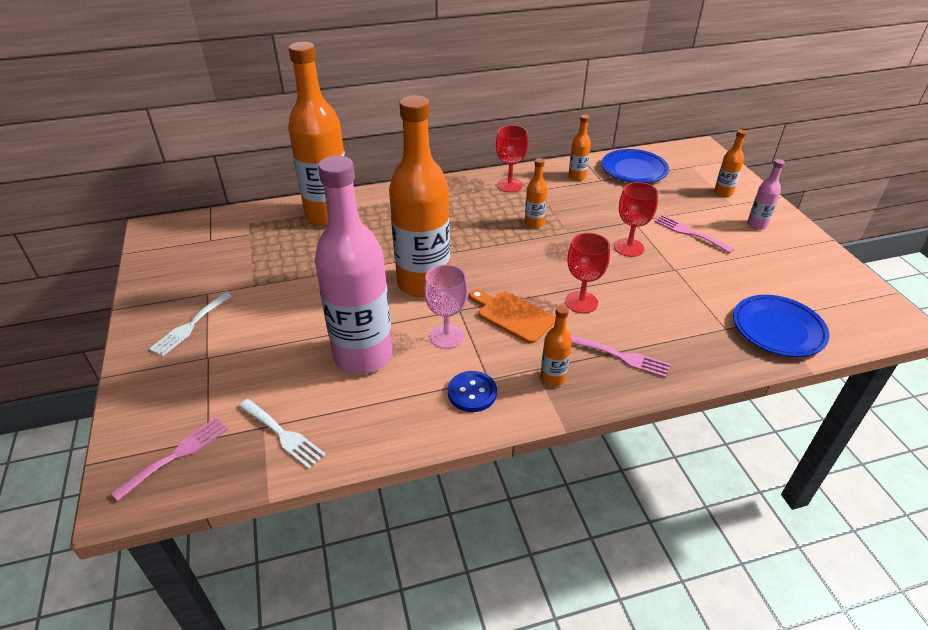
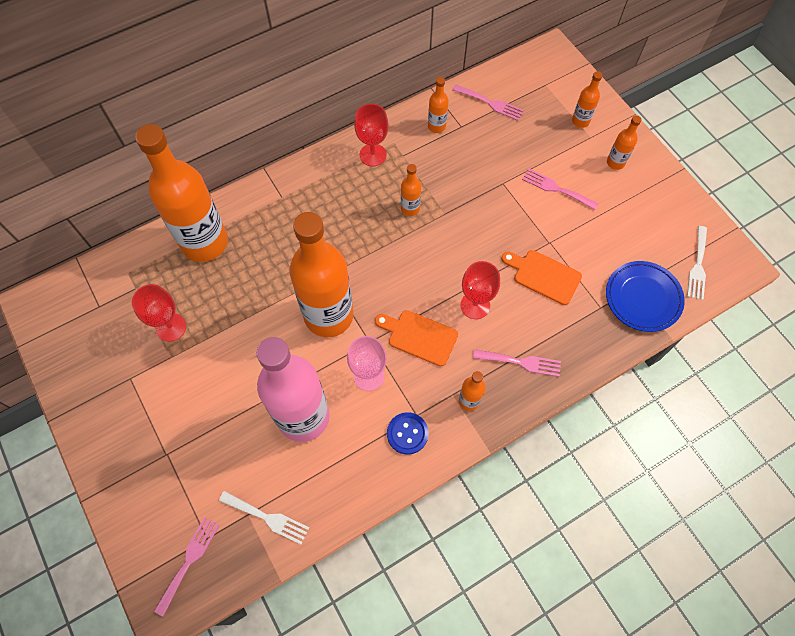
camera: 15 degrees left, 25 degrees up
(190, 326) = (133, 423): white fork -> white fork (698, 266)
(629, 247) = (504, 222): red goblet -> red goblet (171, 327)
(634, 170) = (490, 103): blue plate -> pink fork
(663, 293) = (544, 276): none -> orange cutting board
(757, 225) = (615, 163): pink bottle -> orange bottle

